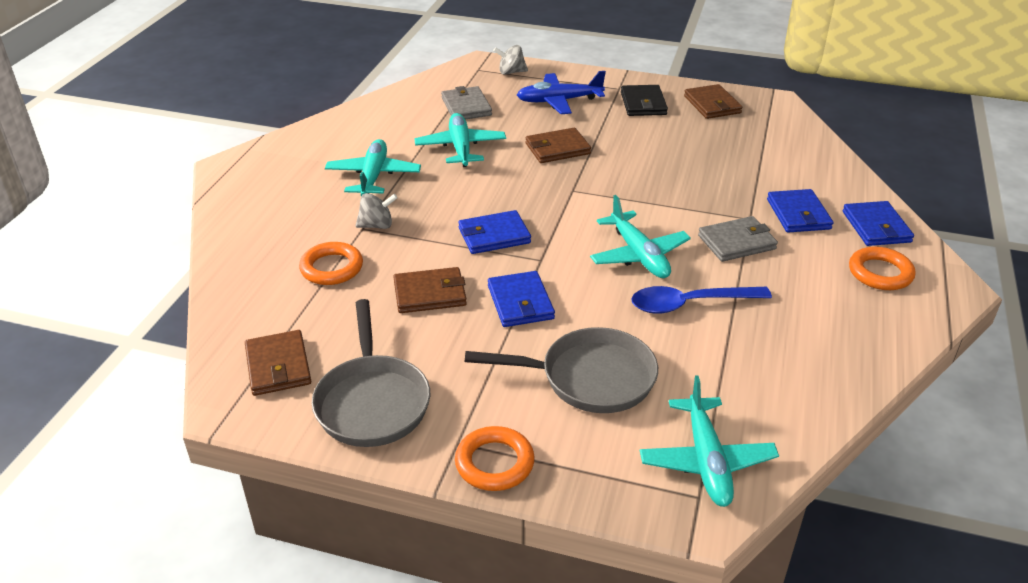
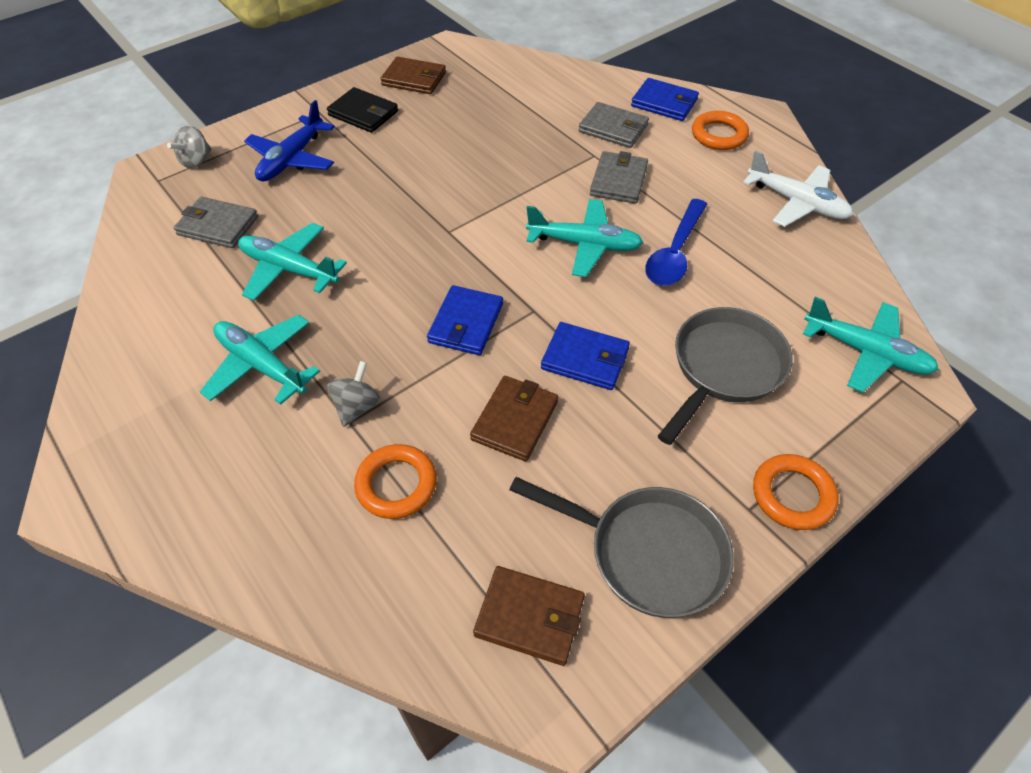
camera: 55 degrees left, 15 degrees up
(557, 149) = (371, 204): brown wallet -> none
(798, 214) = (613, 128): blue wallet -> grey wallet
(854, 353) = (797, 203): none -> white plane

